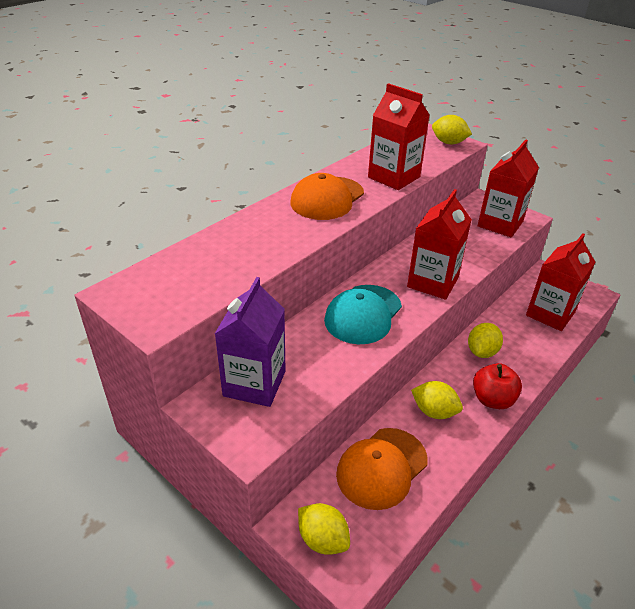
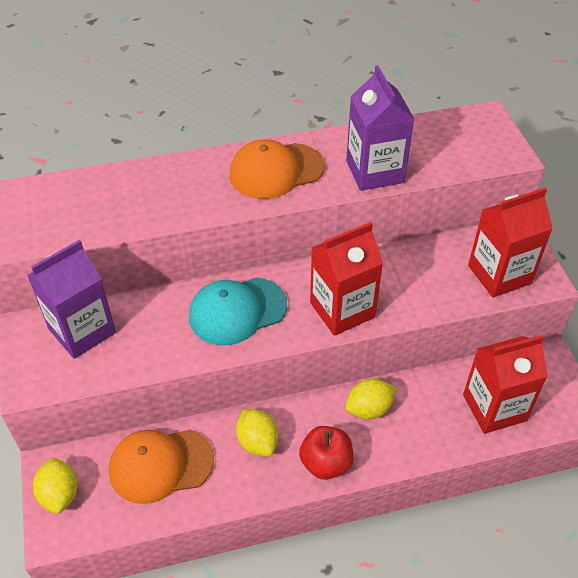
camera: 35 degrees right, 10 degrees up
(394, 177) = (374, 171): red carton -> purple carton
(448, 143) = (494, 148): yellow lemon -> none

